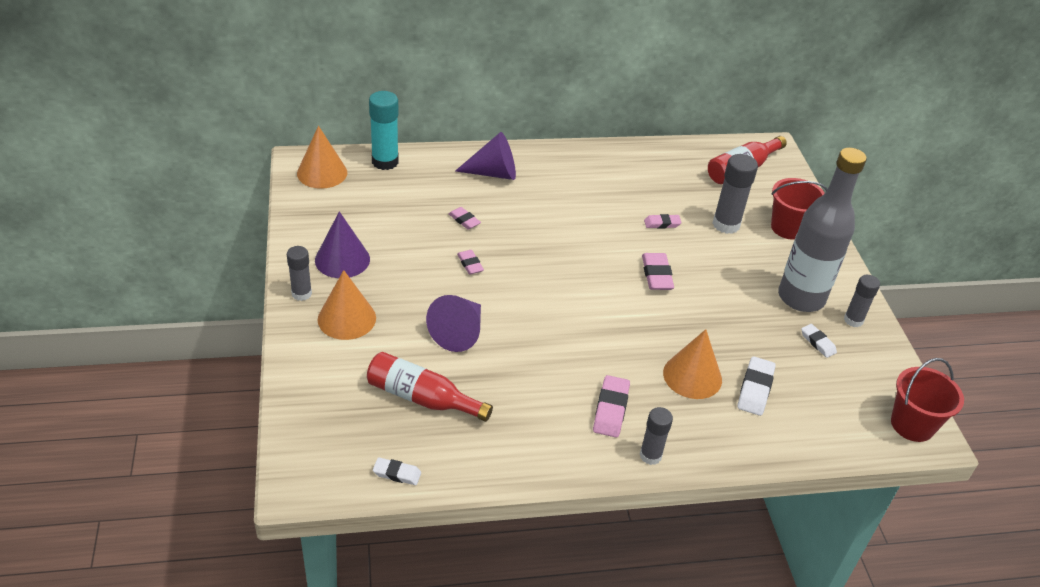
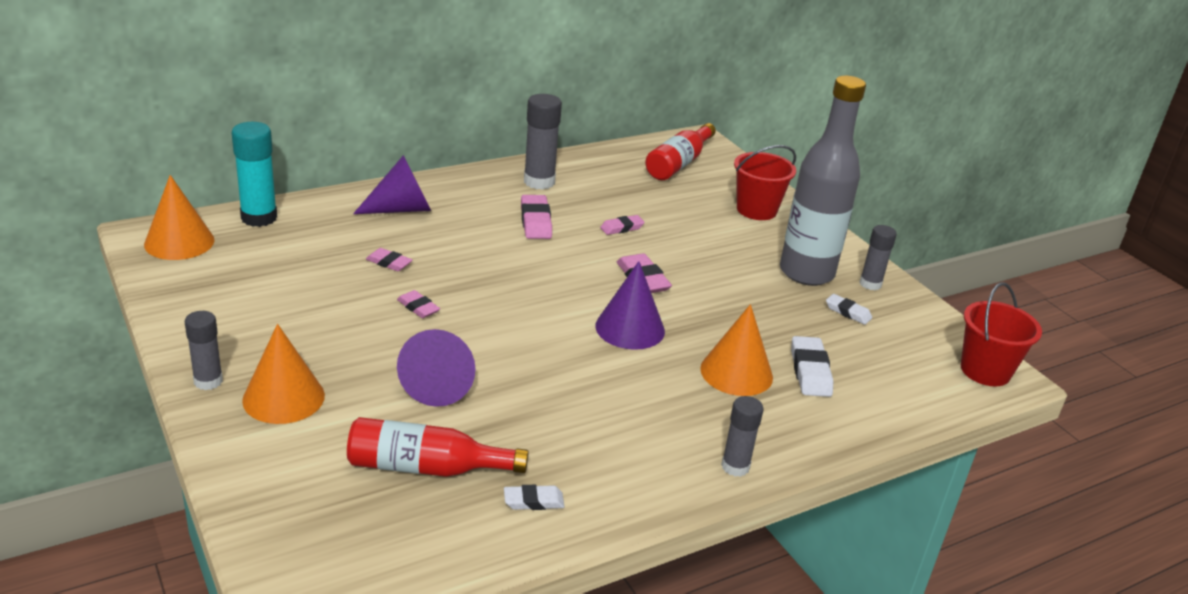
camera: 20 degrees left, 10 degrees down
(342, 259) = (248, 332): purple cone -> purple cone (630, 328)
(397, 473) = (434, 565): white eraser -> white eraser (533, 501)
(610, 409) = (664, 428): pink eraser -> pink eraser (535, 221)
(726, 224) = (690, 217): grey glue stick -> grey glue stick (539, 182)

